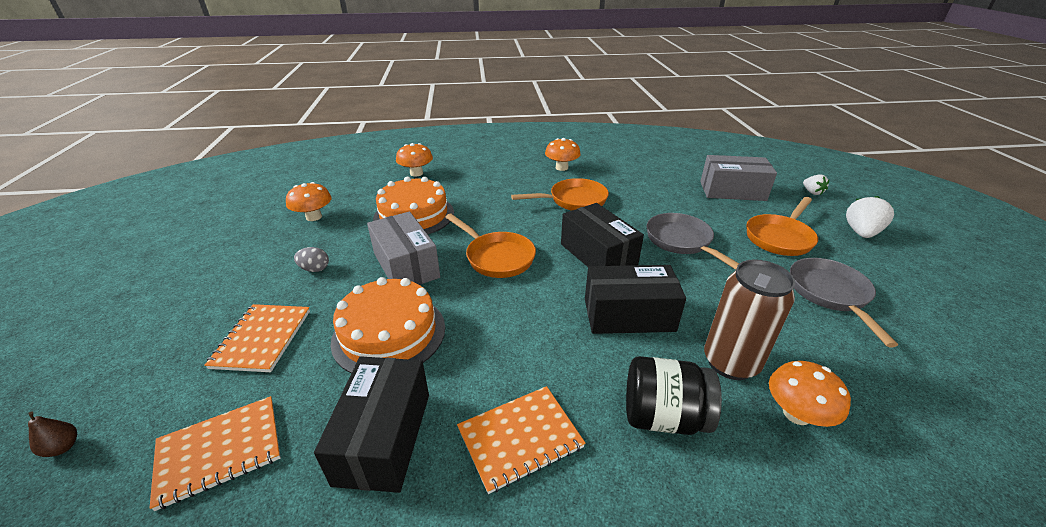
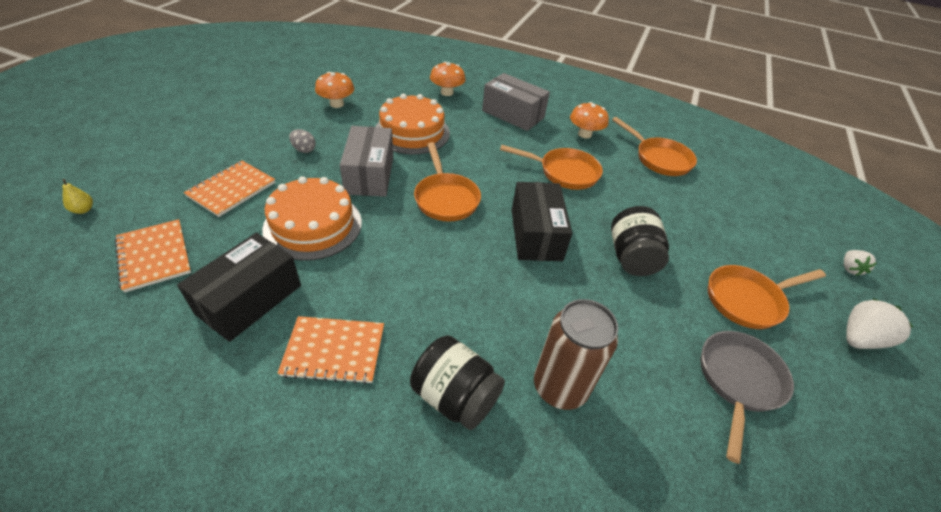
camera: 25 degrees right, 10 degrees up
(63, 447) = (83, 210): brown pear -> yellow pear
(220, 451) = (154, 256): orange notebook -> orange notebook turned 60 degrees clockwise
(628, 315) = (510, 300): black box -> none
(631, 166) = (659, 159): none -> orange pan
(681, 242) = (631, 257): grey pan -> black jar
(732, 191) = (747, 228): grey box -> grey box (513, 114)
(796, 414) = (574, 462): orange mushroom -> none

